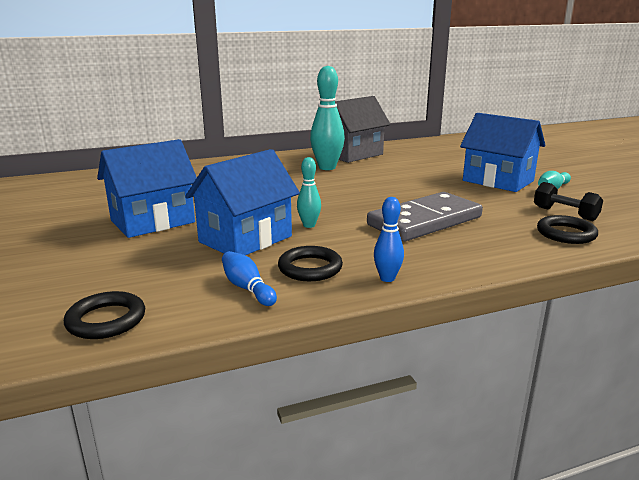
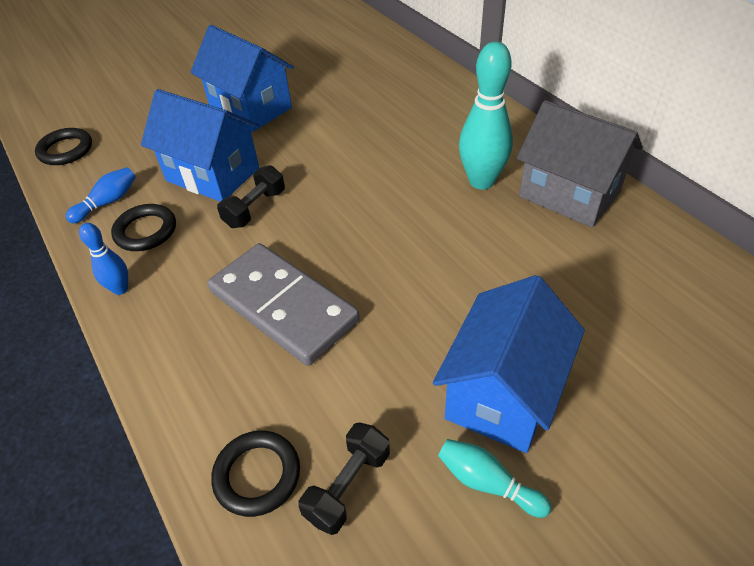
camera: 80 degrees right, 25 degrees up
(309, 225) = (255, 208): turquoise bowling pin -> black dumbbell

